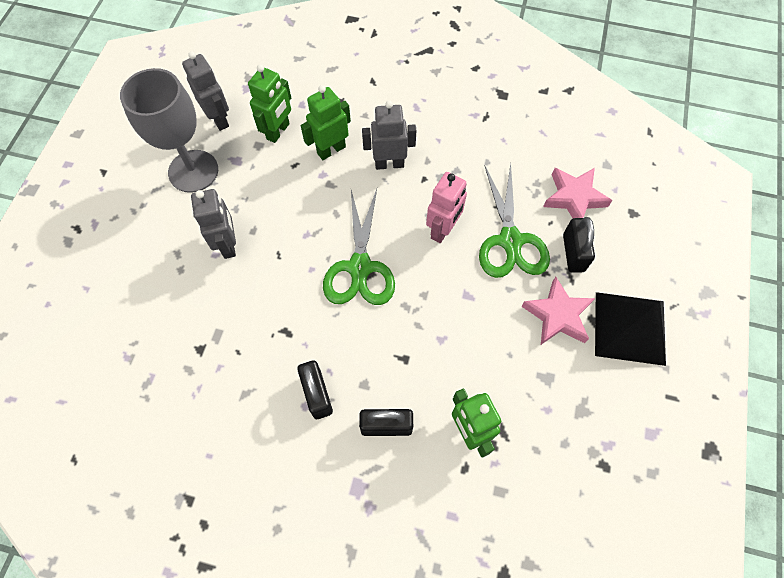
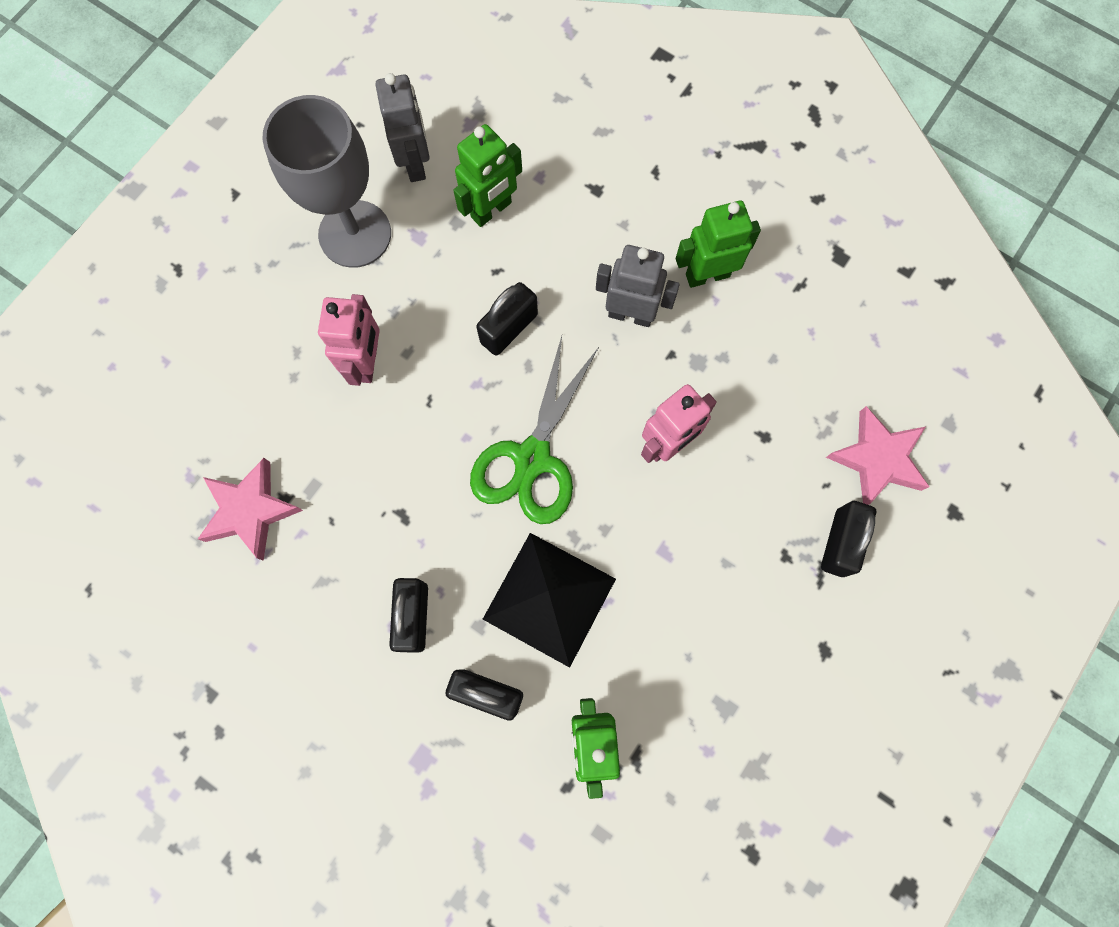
camera: 20 degrees right, 10 degrees up
(228, 244) = (367, 362): grey robot -> pink robot
(315, 195) = (509, 328): none -> black padlock
(331, 150) = (556, 265): green robot -> green robot (707, 275)
(510, 240) = (757, 492): green scissors -> none
(557, 315) = (778, 626): pink star -> pink star (250, 510)
(630, 327) = (872, 680): black pyramid -> black pyramid (549, 598)

